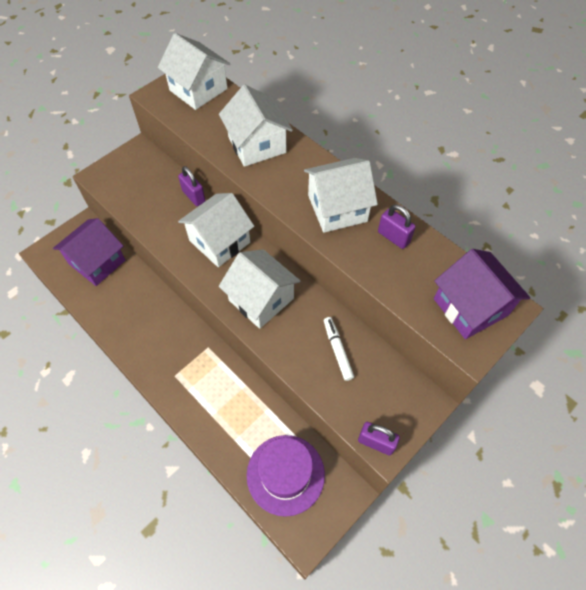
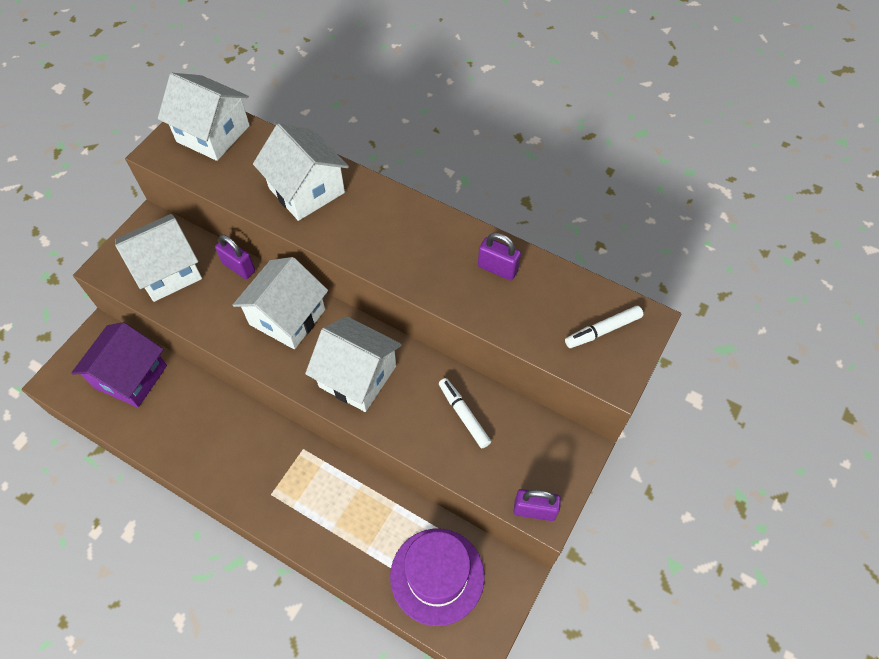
camera: 15 degrees left, 0 degrees up
(337, 208) = (424, 248): white house -> white house (168, 271)
(470, 307) = (603, 330): purple house -> white marker

